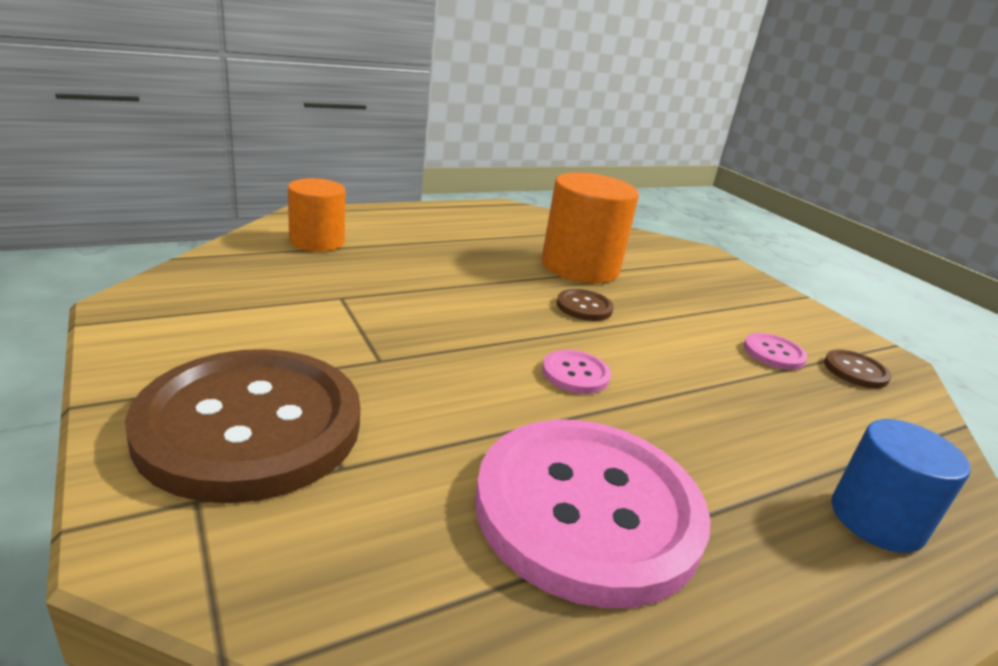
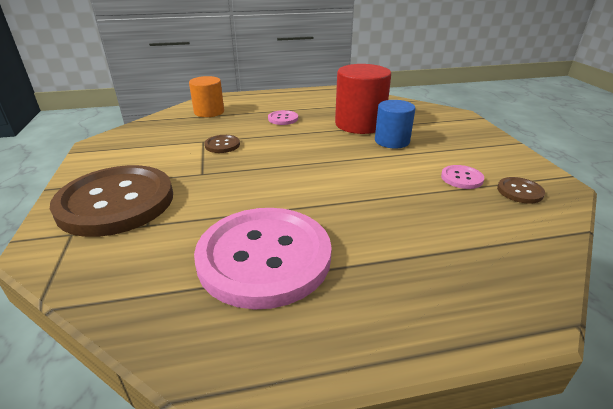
camera: 20 degrees right, 5 degrees up
(575, 374) = (311, 185): pink button -> pink button (283, 119)
(580, 267) = (360, 124): orange cylinder -> red cylinder
(584, 307) = (345, 147): brown button -> brown button (222, 145)
(876, 519) = (458, 282): blue cylinder -> blue cylinder (392, 141)

